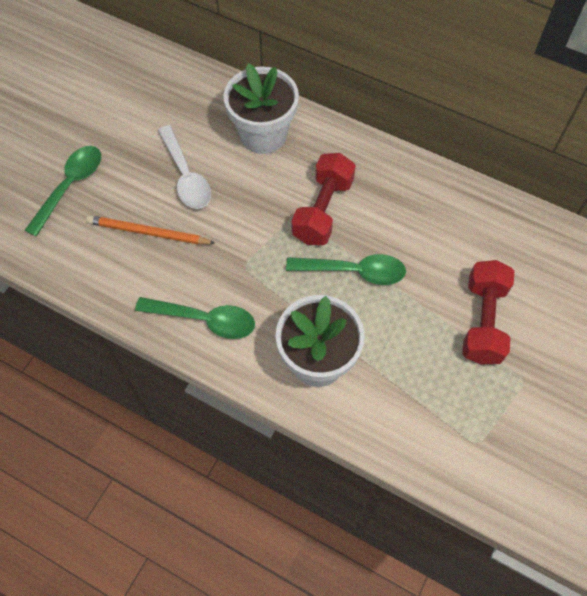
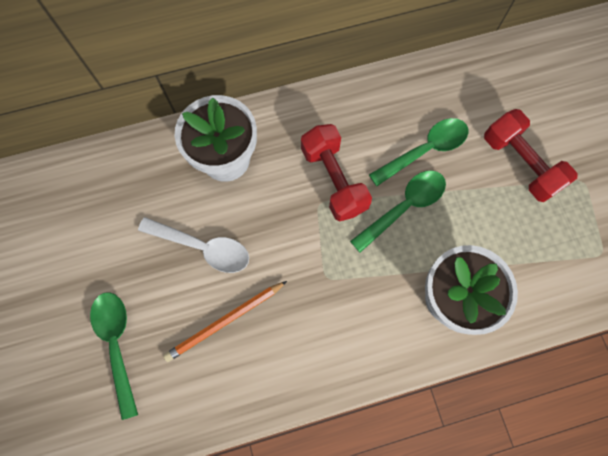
camera: 45 degrees left, 10 degrees up
(204, 319) = (342, 347): green spoon -> green spoon (424, 150)

